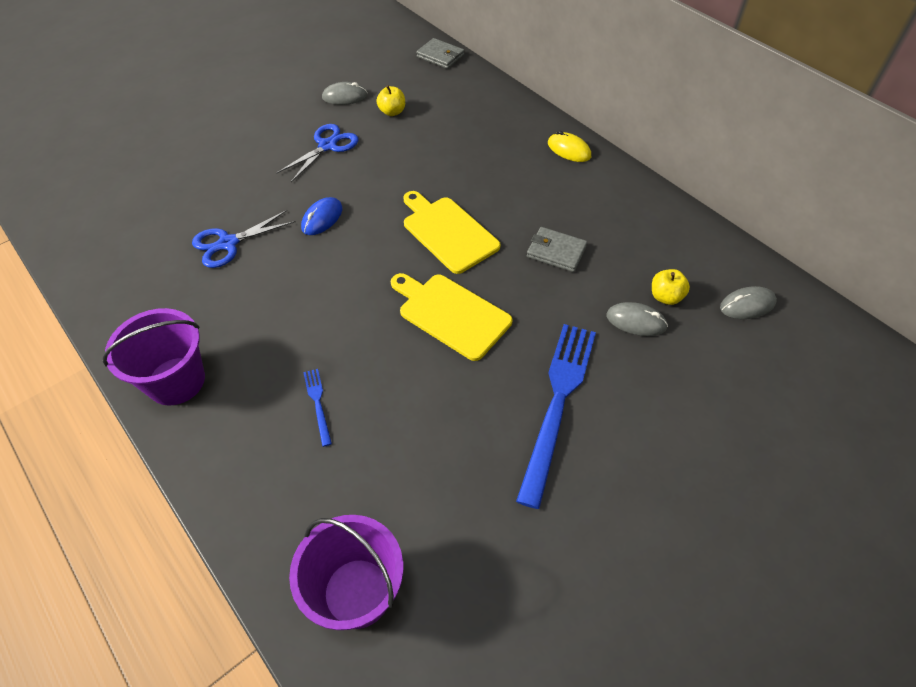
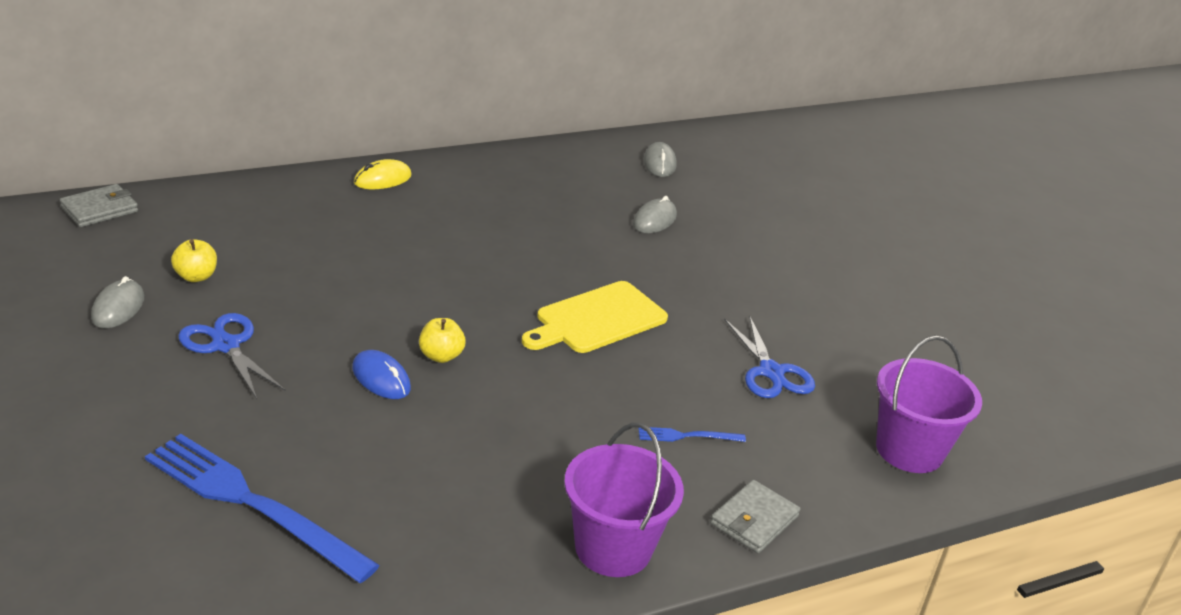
camera: 80 degrees left, 20 degrees down
(228, 243) = (378, 470): blue scissors -> blue scissors (771, 372)
(447, 232) = (468, 291): yellow cutting board -> none
(556, 252) = (540, 233): grey wallet -> grey wallet (754, 520)
(558, 403) = (734, 288): blue fork -> blue fork (252, 504)
(665, 297) = (631, 196): yellow apple -> yellow apple (441, 356)

